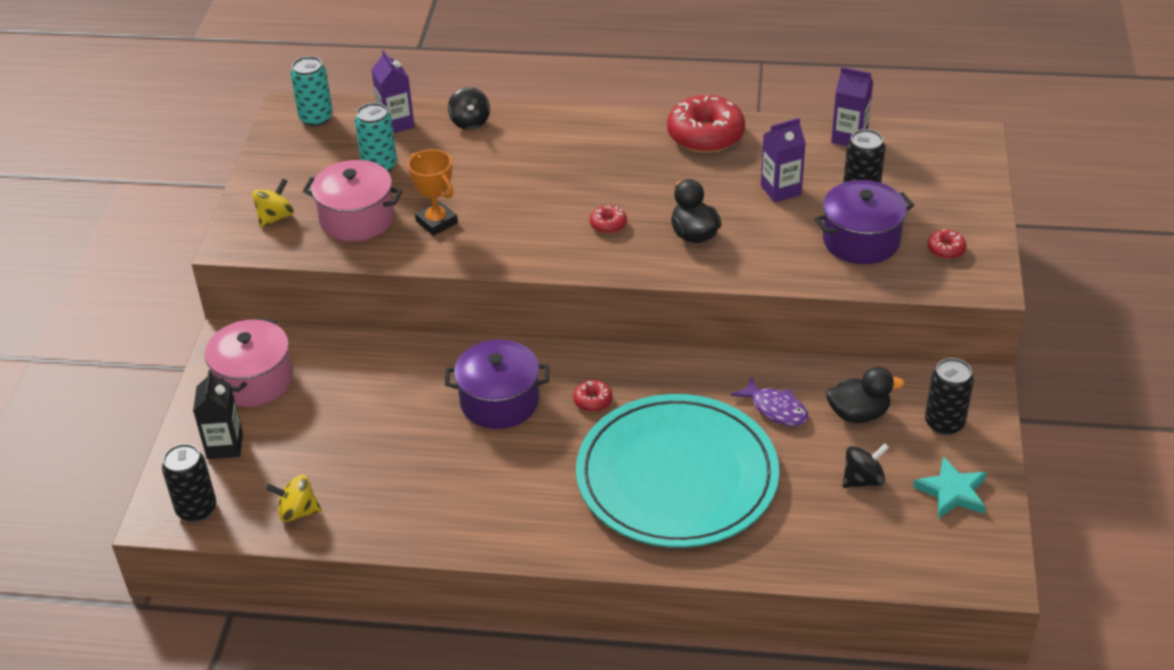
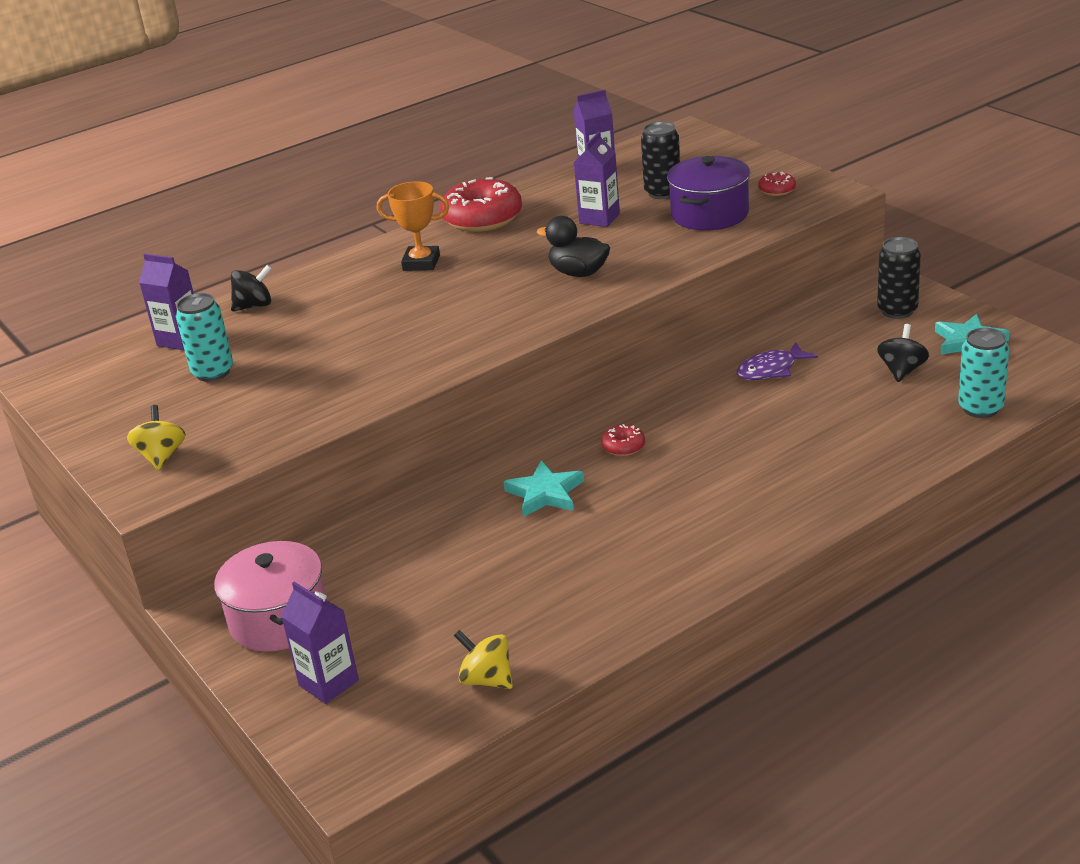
camera: 40 degrees left, 10 degrees down
(196, 509) = (378, 746): black can -> none
(225, 446) = (328, 683): black carton -> purple carton
(297, 512) = (487, 679): yellow spinning top -> yellow spinning top turned 75 degrees clockwise
(316, 118) = (86, 375): turquoise can -> turquoise can (980, 408)
(357, 218) = (252, 414): pink pot -> none
(436, 222) = (337, 377): orange trophy -> orange trophy (421, 263)
(470, 122) = (254, 306): black spinning top -> black spinning top turned 60 degrees counterclockwise
(499, 401) = (545, 493): purple pot -> turquoise star
(608, 224) = (497, 302): red donut -> none
(677, 476) = (770, 449): turquoise plate -> none
(775, 409) = (771, 370): purple fish -> purple fish turned 150 degrees clockwise
(858, 414) = (833, 339): black duck -> none

